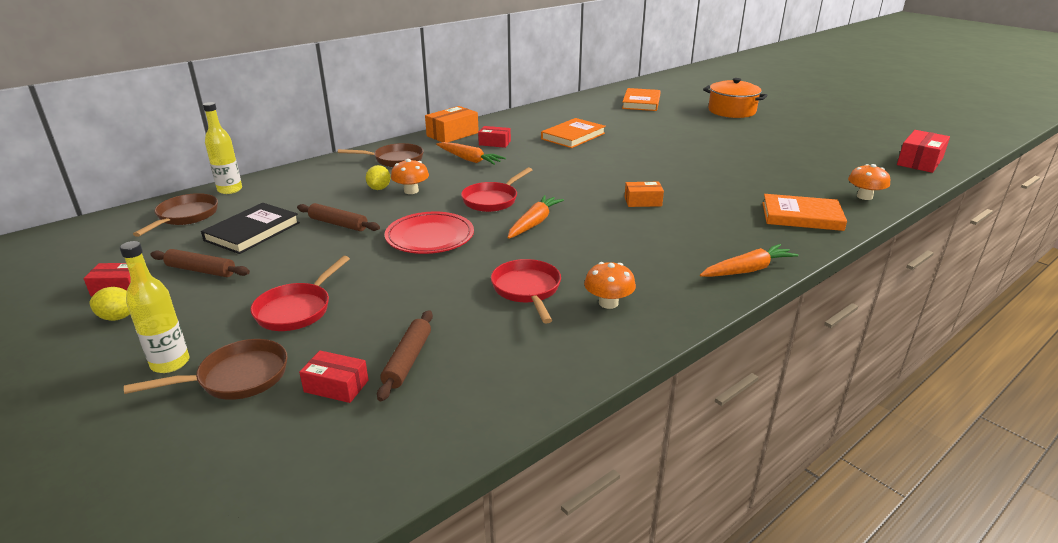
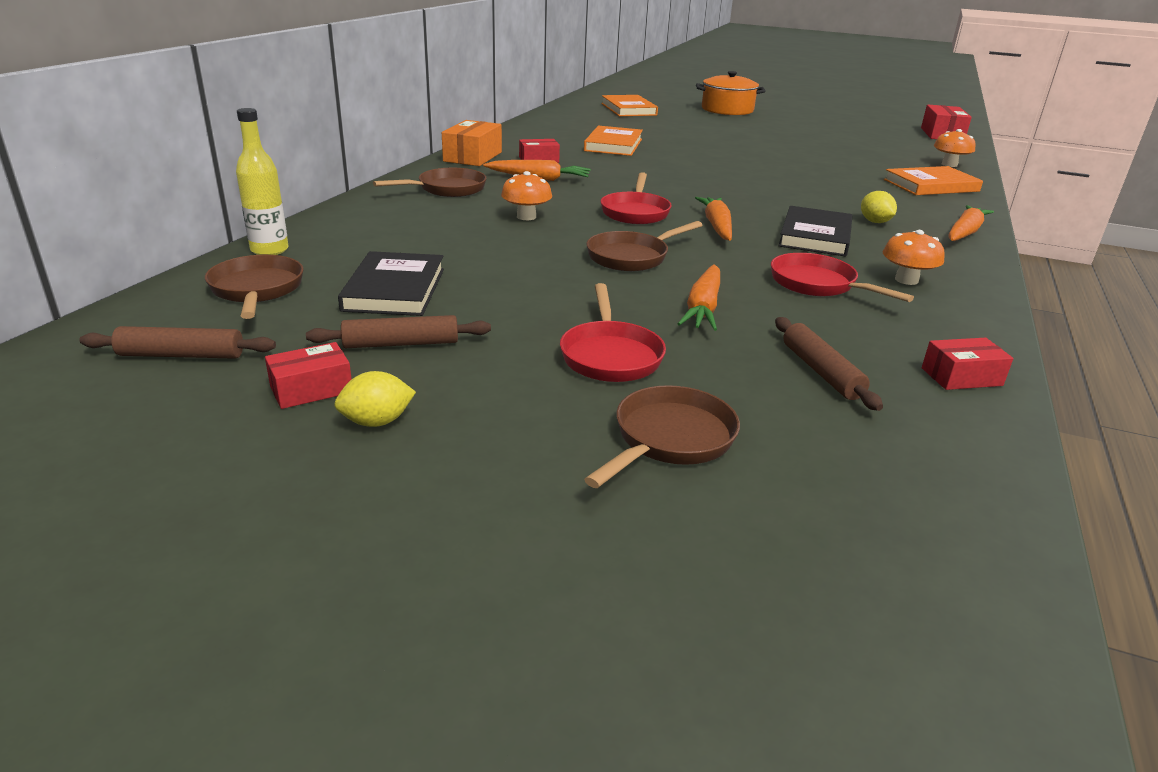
camera: 30 degrees left, 0 degrees up
(170, 363) = (555, 450): yellow bottle -> none
(336, 386) = (794, 415): red box -> red box (961, 377)
(338, 224) = (497, 262): brown rolling pin -> brown rolling pin (181, 355)
(379, 188) = (481, 220): yellow lemon -> yellow lemon (875, 222)
(411, 289) = (703, 308): none -> orange carrot
(430, 237) = (632, 257): red plate -> brown pan
(600, 247) = (815, 236): none -> black book
(643, 201) = (784, 193): orange box -> none

